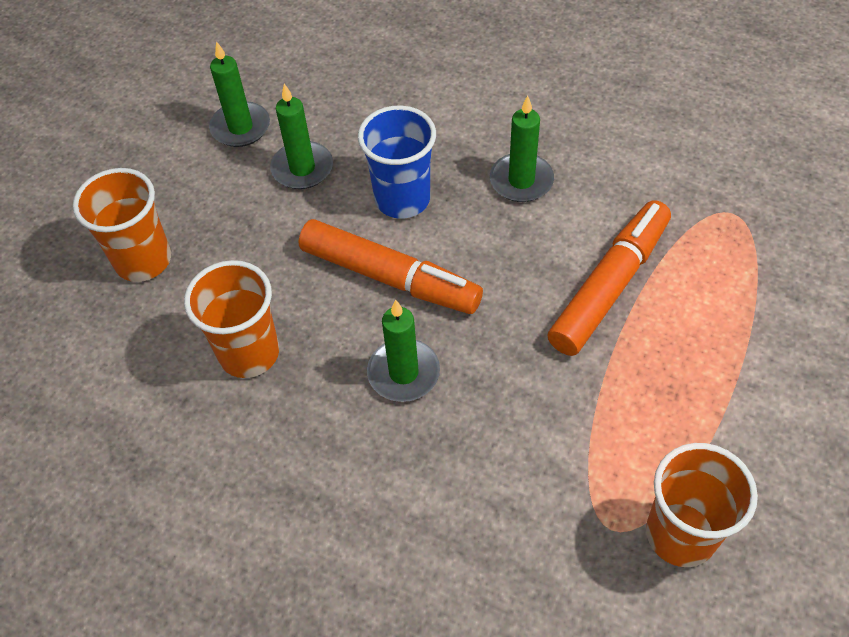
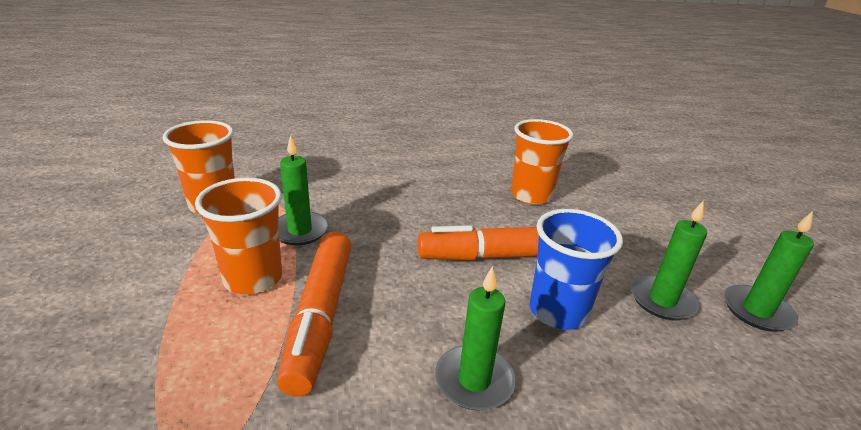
camera: 140 degrees right, 25 degrees down
(143, 260) = (651, 210): orange cup -> orange cup (253, 278)
(403, 373) = (435, 215): green candle -> green candle (300, 231)

